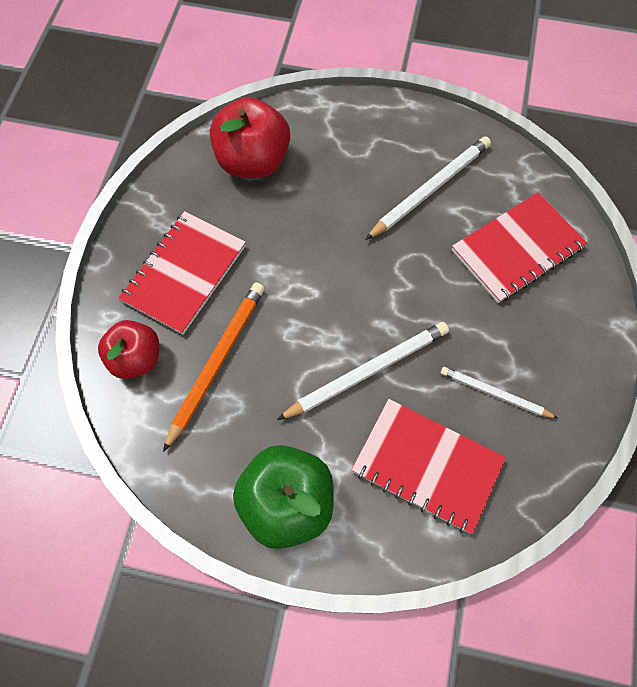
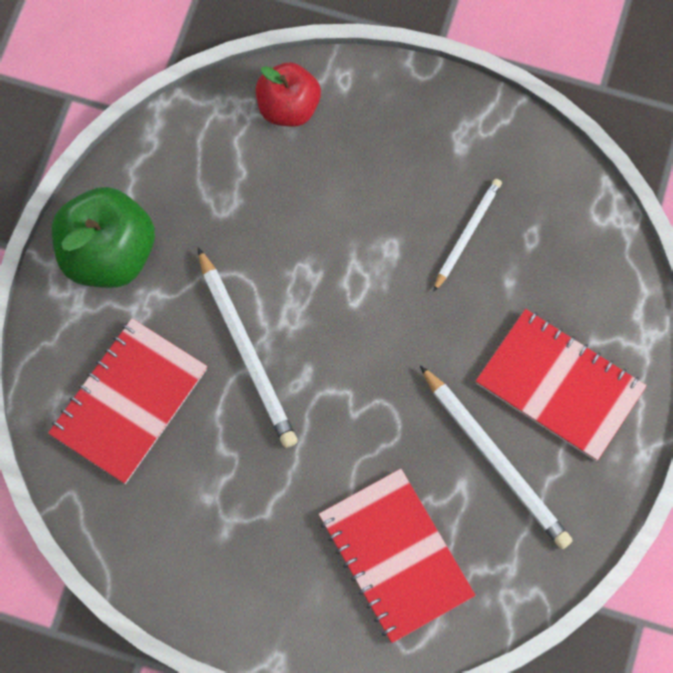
camera: 95 degrees right, 5 degrees up
(184, 273) = (392, 158): red notebook -> red notebook (559, 386)
(216, 362) = (275, 190): orange pencil -> none
(253, 161) = (552, 241): red apple -> none
(495, 394) = (203, 491): white pencil -> white pencil (467, 234)

